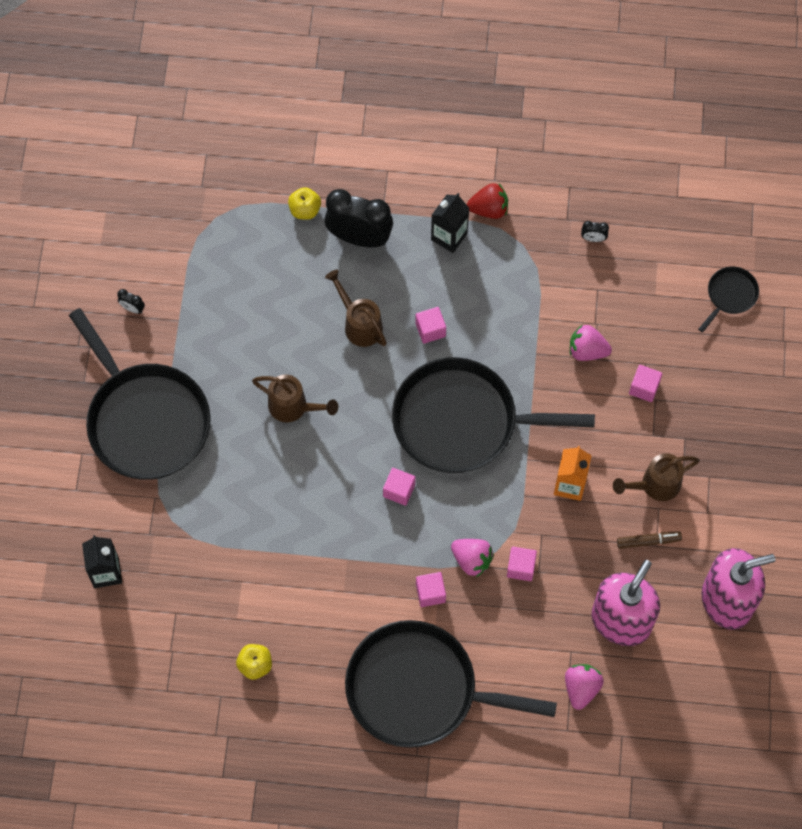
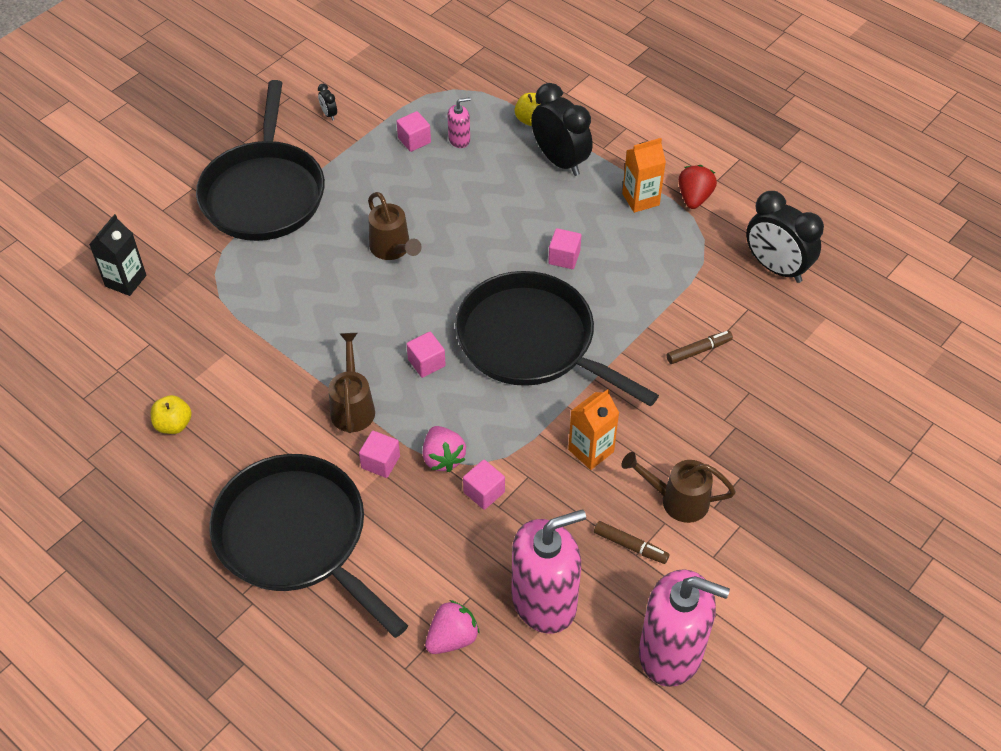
camera: 35 degrees right, 15 degrees down
(262, 267) = (459, 139): none -> pink soap dispenser
(359, 324) = (505, 220): brown watering can -> brown watering can (353, 406)
(449, 236) = (640, 199): black carton -> orange carton
(489, 209) = (694, 198): red strawberry -> red strawberry turned 105 degrees counterclockwise
(587, 350) = (699, 351): pink strawberry -> brown marker
(593, 238) = (776, 268): black clock -> black clock, size x2.50
(644, 388) = (731, 411): pink cube -> pink cube (414, 140)
(730, 295) = (881, 382): black pan -> none

